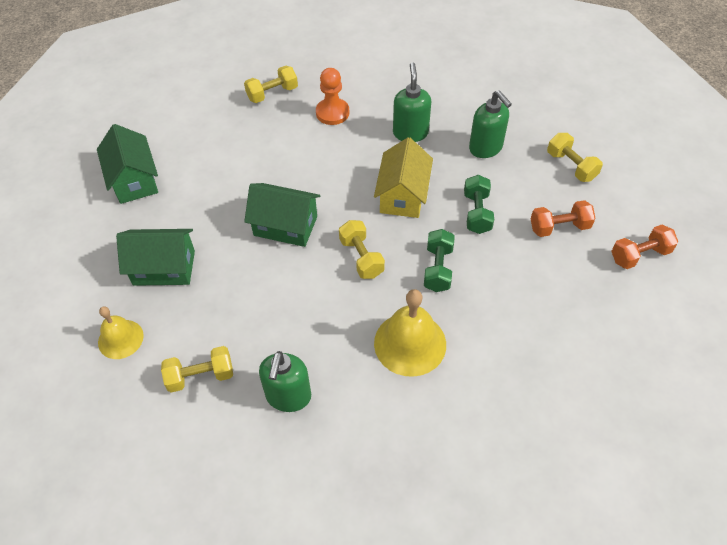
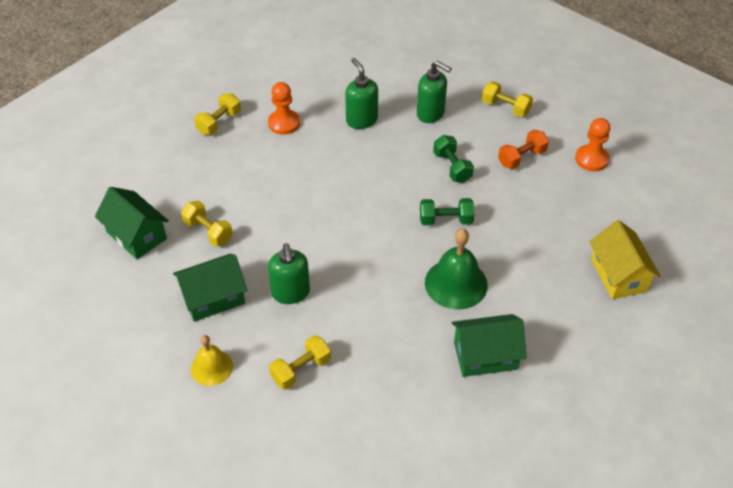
camera: 25 degrees left, 5 degrees down
(285, 226) = (300, 229): green house -> green house (485, 356)
(288, 396) = (383, 357): green soap dispenser -> green soap dispenser (291, 293)
(361, 257) = (379, 232): yellow dumbbell -> yellow dumbbell (208, 231)
(403, 195) = (384, 172): yellow house -> yellow house (618, 275)
(410, 343) = (456, 283): yellow bell -> green bell
(438, 268) = (445, 220): green dumbbell -> green dumbbell turned 75 degrees counterclockwise
(640, 255) = (591, 159): orange dumbbell -> orange pawn

